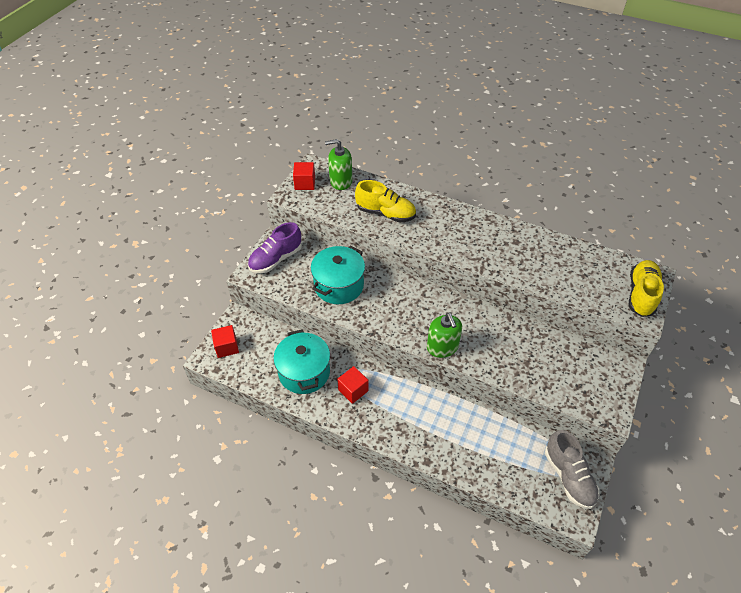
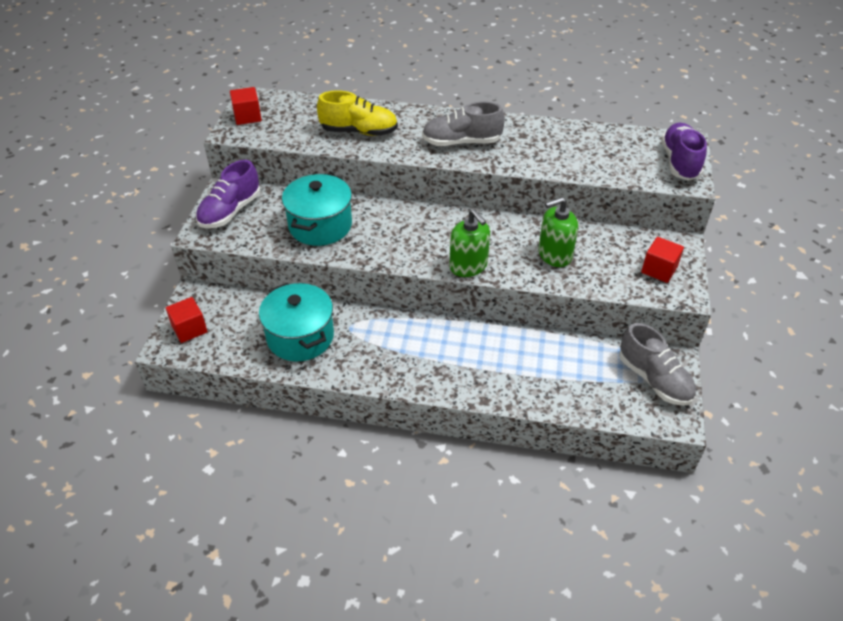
camera: 15 degrees left, 5 degrees down
(340, 181) = (292, 108): green soap dispenser -> green soap dispenser (554, 255)
(353, 390) = (369, 343): red cube -> red cube (659, 270)
(463, 239) = (461, 142): none -> grey shoe
(641, 294) = (679, 162): yellow shoe -> purple shoe

